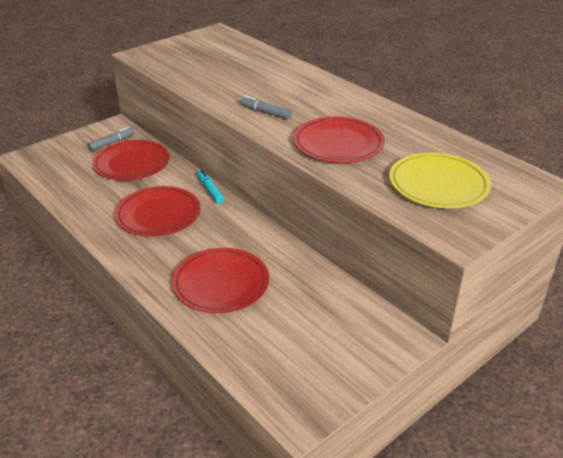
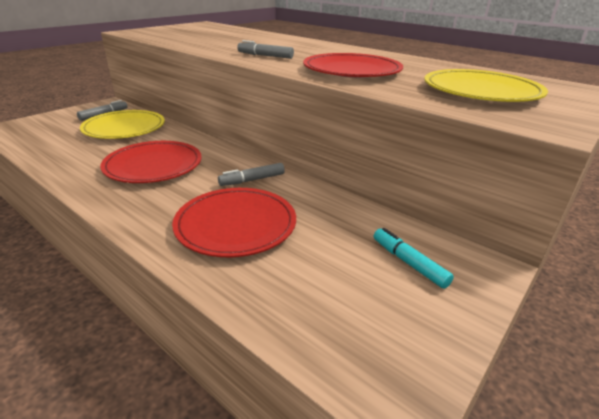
camera: 10 degrees left, 5 degrees down
(132, 163) = (124, 128): red plate -> yellow plate
(210, 191) = (210, 144): turquoise marker -> turquoise marker (409, 263)
(242, 237) = (252, 180): none -> grey marker

